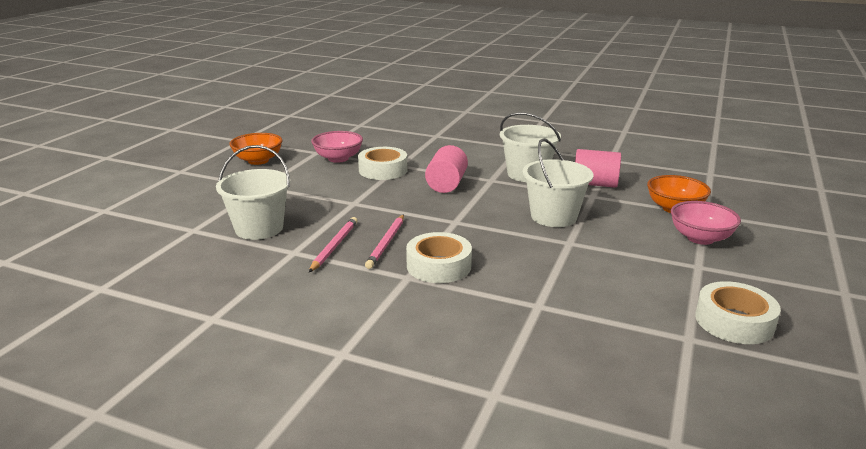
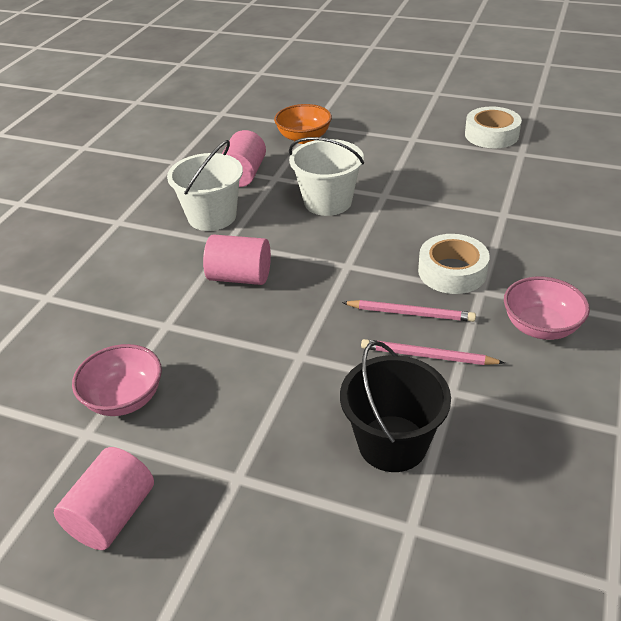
camera: 90 degrees left, 15 degrees up
(258, 160) = (112, 515): orange bowl -> pink cylinder
(259, 228) = (392, 443): white bucket -> black bucket
(383, 170) = (183, 340): white tape -> none
(700, 238) = (363, 133): pink bowl -> pink bowl (540, 327)

